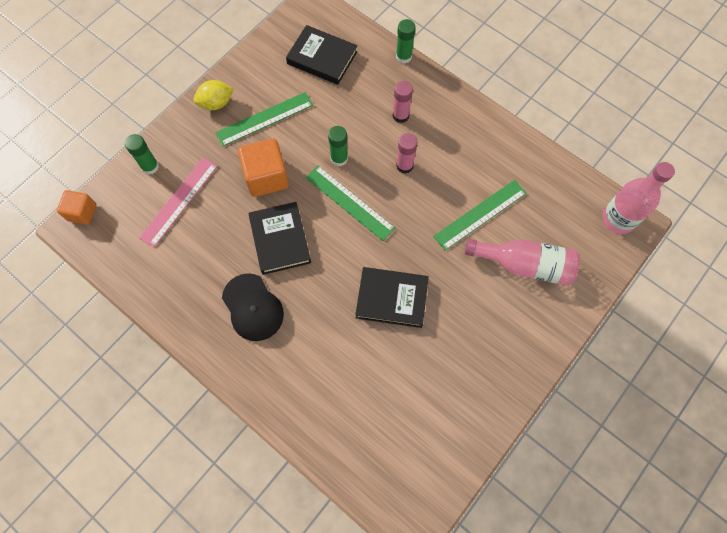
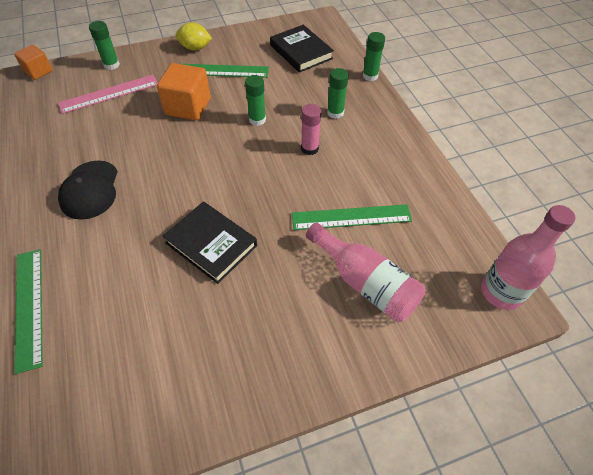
camera: 30 degrees right, 15 degrees down
(280, 240) = (158, 153): black book -> none
(349, 202) = (239, 153): green ruler -> green ruler (29, 307)
(400, 115) = (335, 113): pink glue stick -> green glue stick

